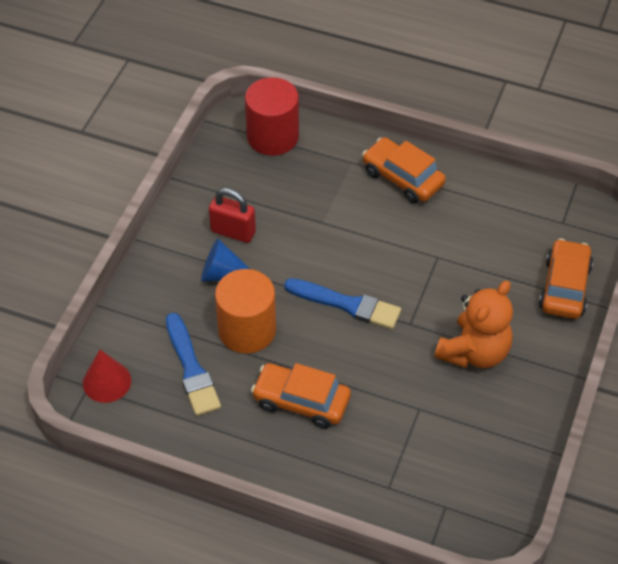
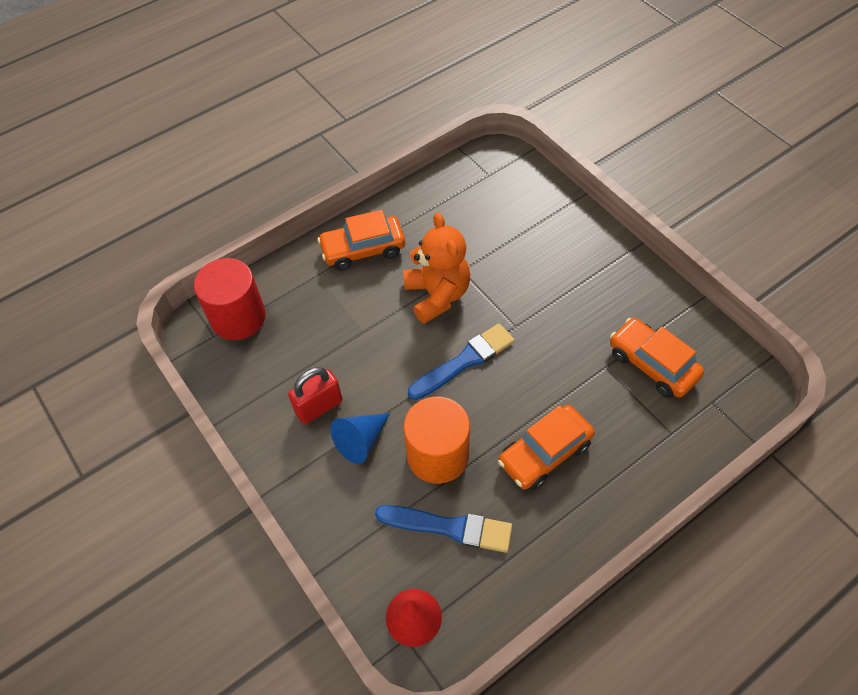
camera: 55 degrees left, 5 degrees up
(474, 352) = (573, 298): orange teddy bear -> orange teddy bear (437, 295)
(564, 287) = (550, 207): orange car -> orange car (652, 364)

